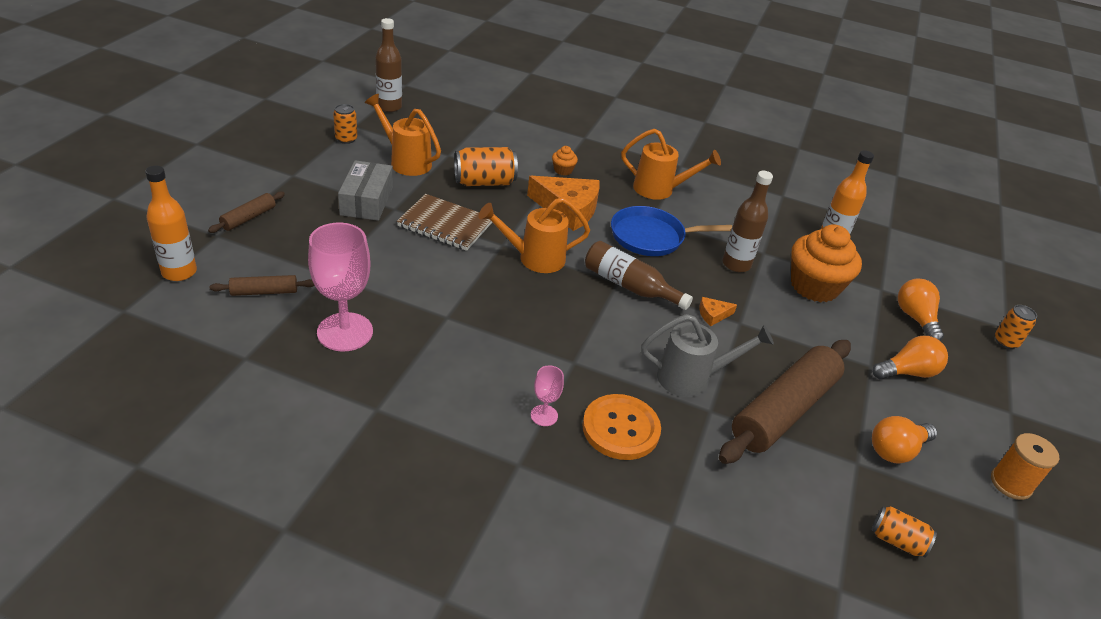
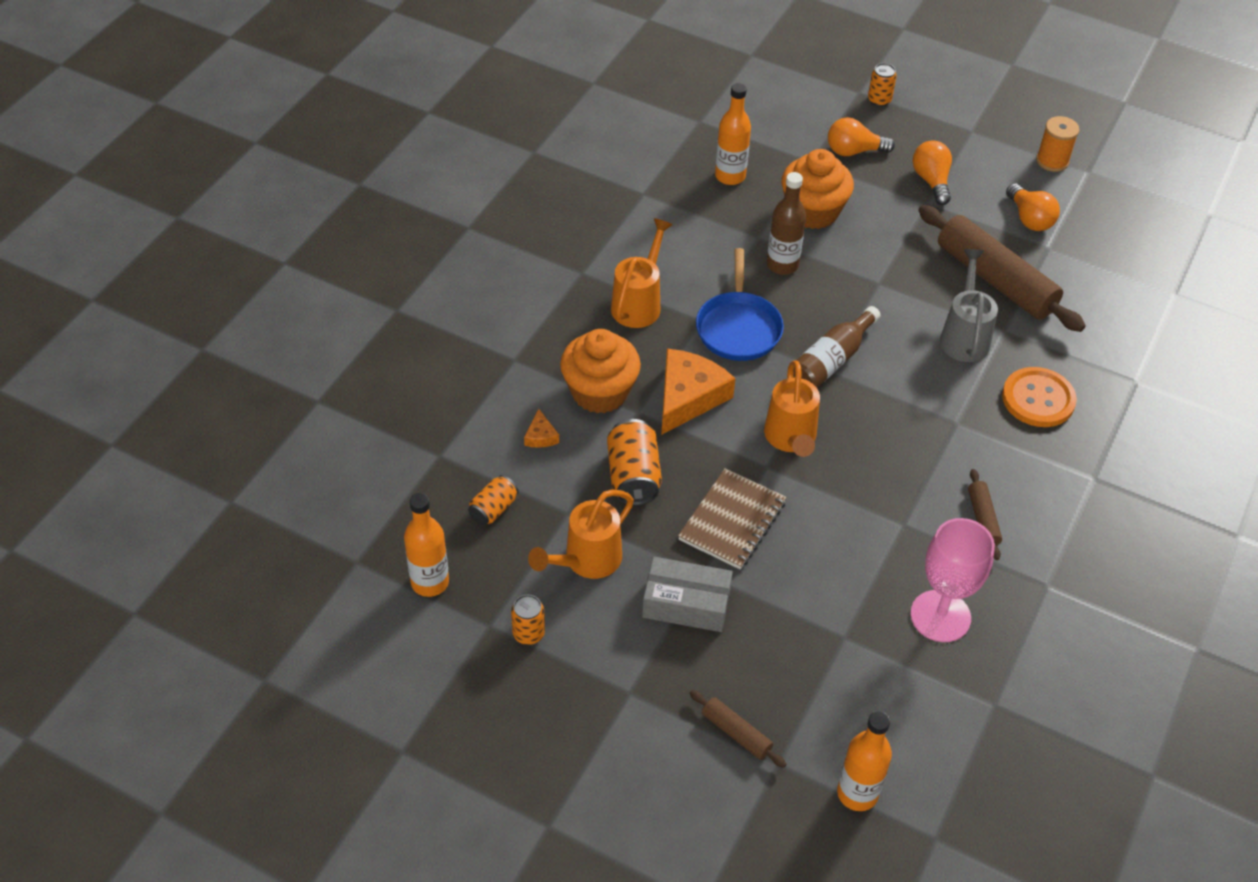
camera: 80 degrees left, 10 degrees up
(264, 292) = (883, 699): brown rolling pin -> brown rolling pin (983, 519)
(389, 107) = (430, 582): brown bottle -> orange bottle
(544, 415) = (1032, 454): pink goblet -> none
(563, 170) = (600, 392): orange cupcake -> orange cupcake, size x2.33
(713, 315) = (869, 301): orange cheese -> orange cheese (541, 436)
(897, 540) = (1123, 247): orange can -> orange can (493, 509)

